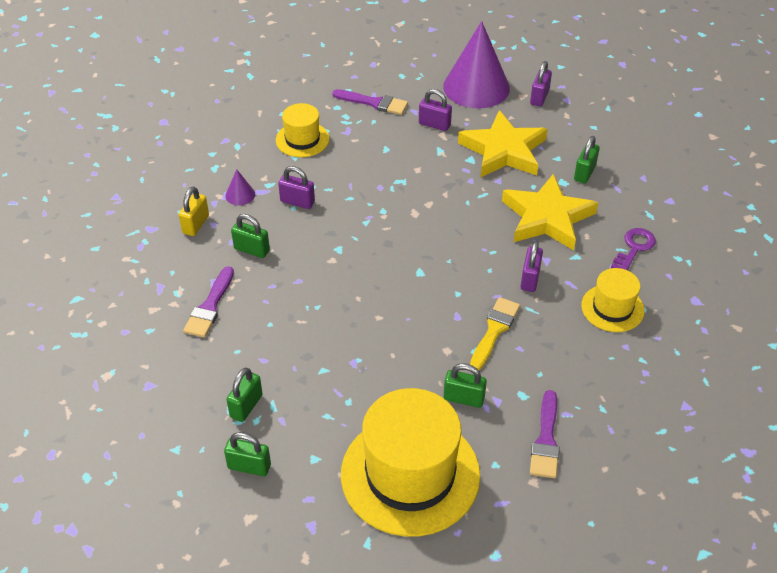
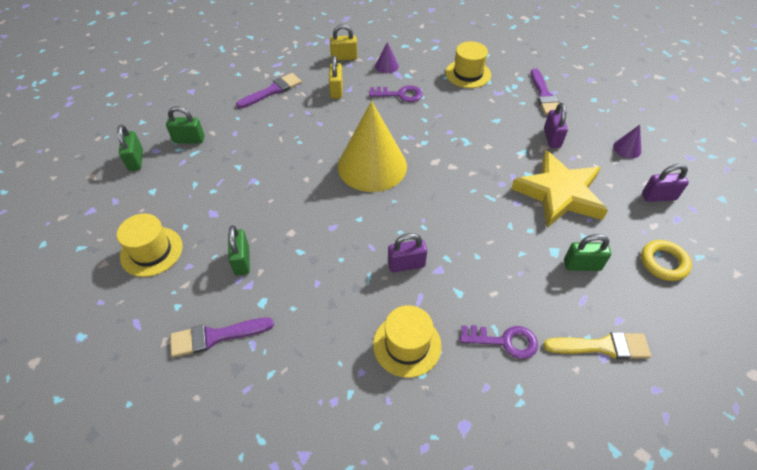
camera: 65 degrees right, 5 degrees up
(210, 306) = (272, 91): purple brush -> purple brush turned 150 degrees clockwise
(251, 250) = (336, 90): green padlock -> yellow padlock
(297, 202) = (400, 94): purple padlock -> purple key
(392, 260) = (372, 166): none -> yellow cone
(410, 474) = (151, 251): yellow hat -> yellow hat, size x0.51
(476, 87) = (627, 148): purple cone -> purple cone, size x0.40
(494, 331) = (328, 258): yellow brush -> yellow brush (602, 346)
(547, 217) = (495, 253): yellow star -> none
(604, 129) = (663, 263): none -> yellow ring

